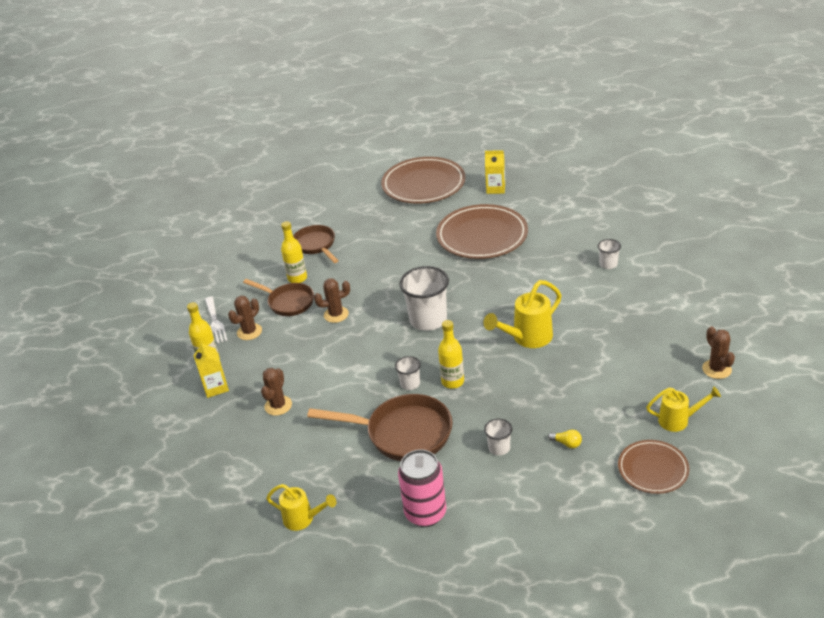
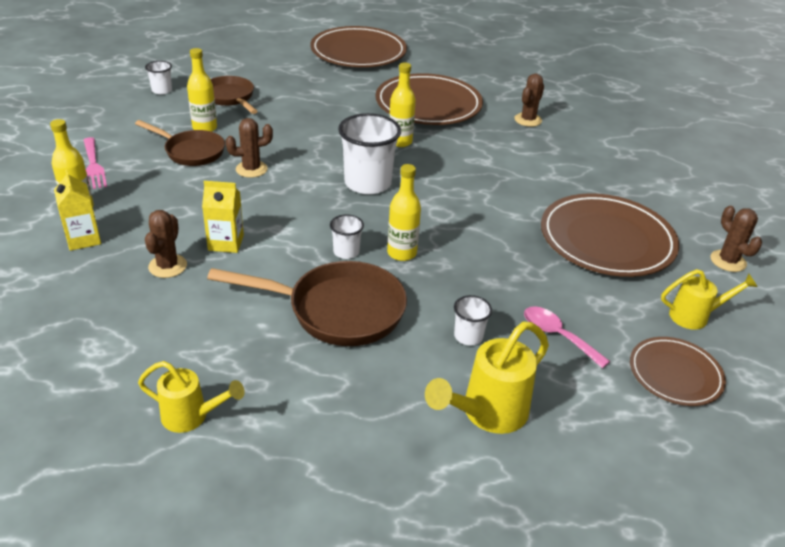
camera: 10 degrees left, 0 degrees up
(215, 322) = (93, 166): white fork -> pink fork
(249, 332) = (137, 179): brown cactus -> brown cactus (528, 120)
(425, 513) = (371, 417): pink can -> none
(456, 277) = (400, 142): none -> yellow bottle
(495, 188) = (440, 63): yellow carton -> yellow carton (226, 243)
(527, 338) = (491, 212): yellow watering can -> yellow watering can (486, 414)
(567, 443) = (557, 336): yellow light bulb -> pink spoon
(608, 264) = (578, 144): white cup -> white cup (162, 90)
(618, 357) = (606, 240): none -> brown plate

